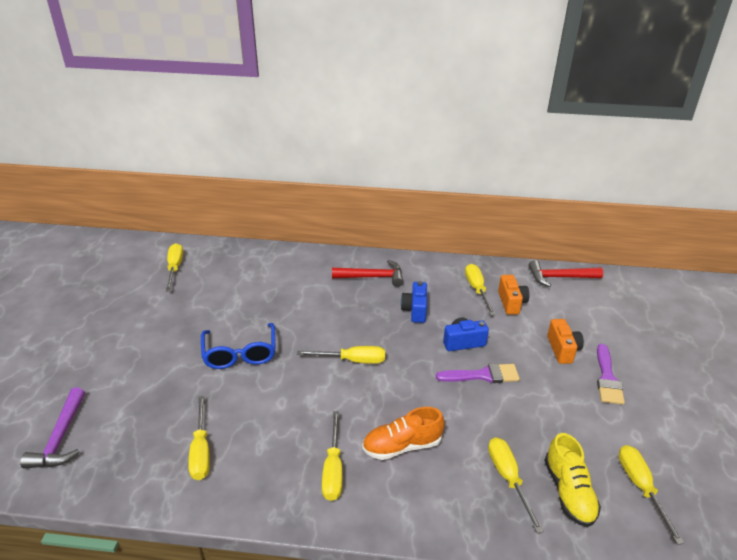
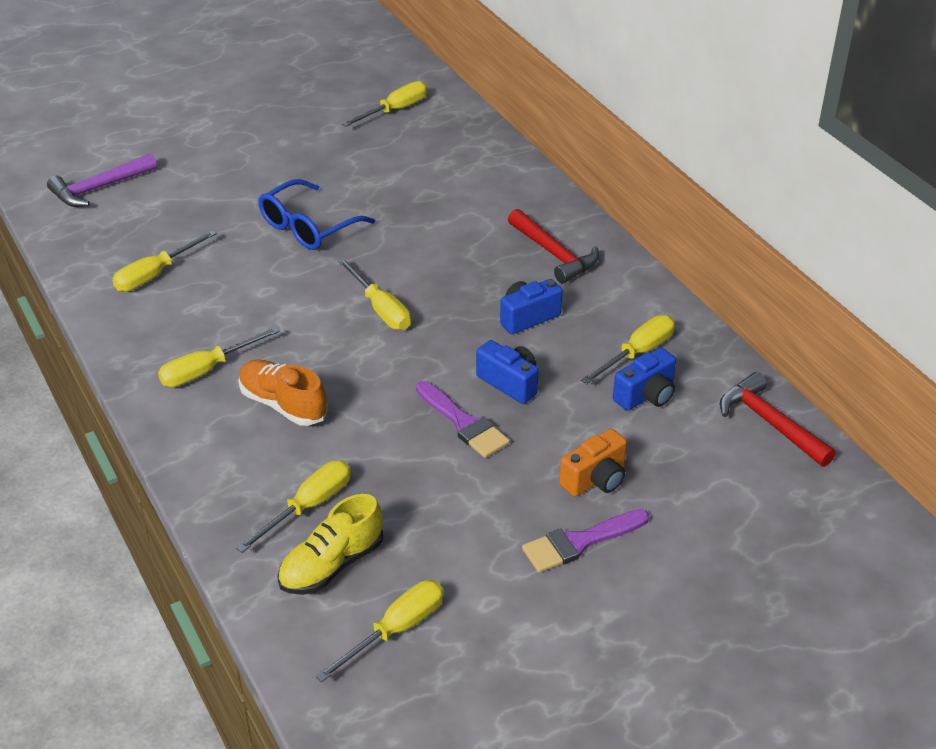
camera: 55 degrees right, 5 degrees up
(511, 302) = (646, 395): orange camera -> blue camera

